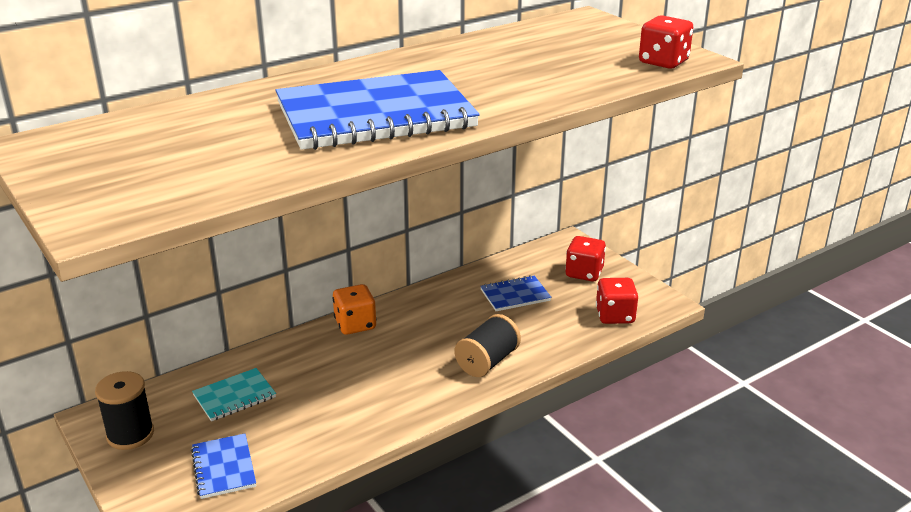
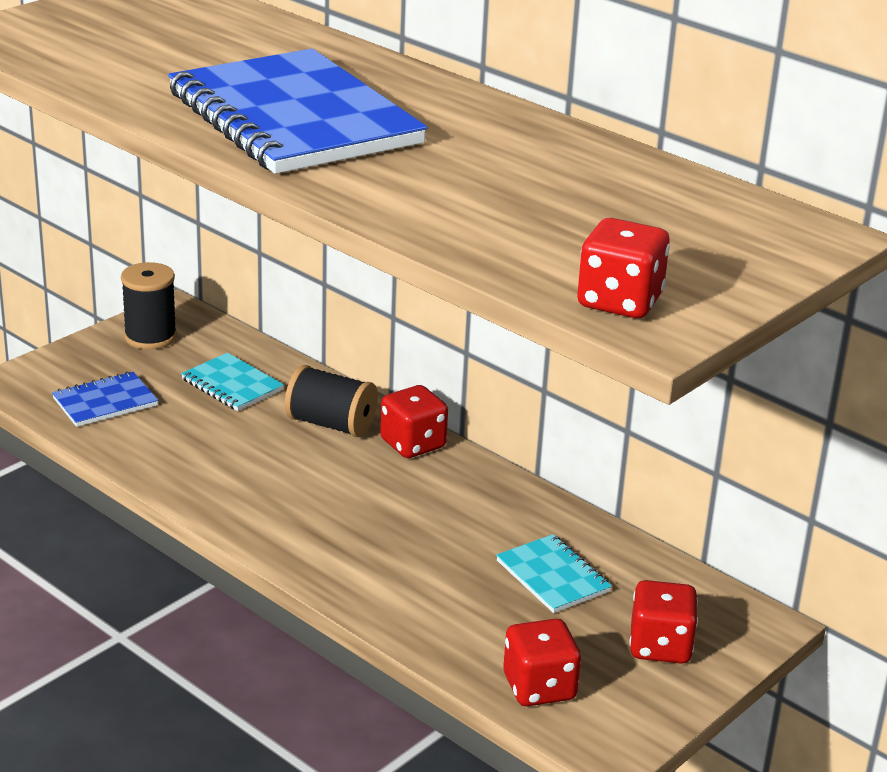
camera: 75 degrees right, 0 degrees up
(355, 324) = (413, 444): orange dice -> red dice
(487, 361) = (364, 565): black spool -> black spool (331, 424)
(515, 295) = (552, 576): blue notebook -> turquoise notebook

